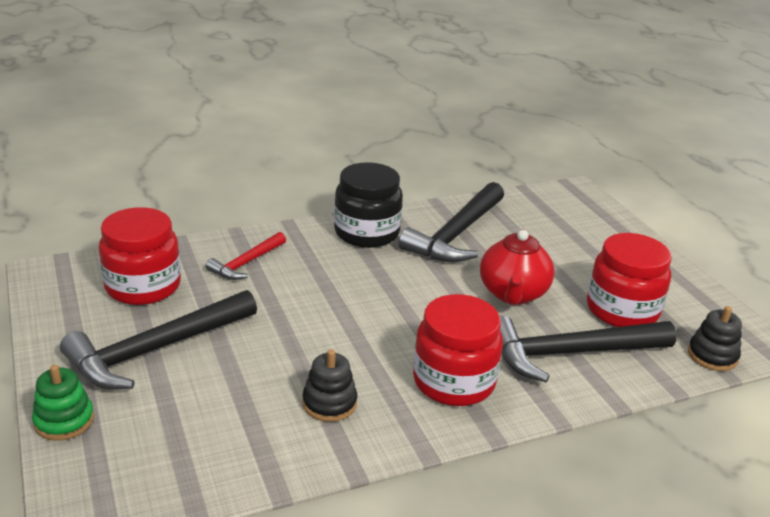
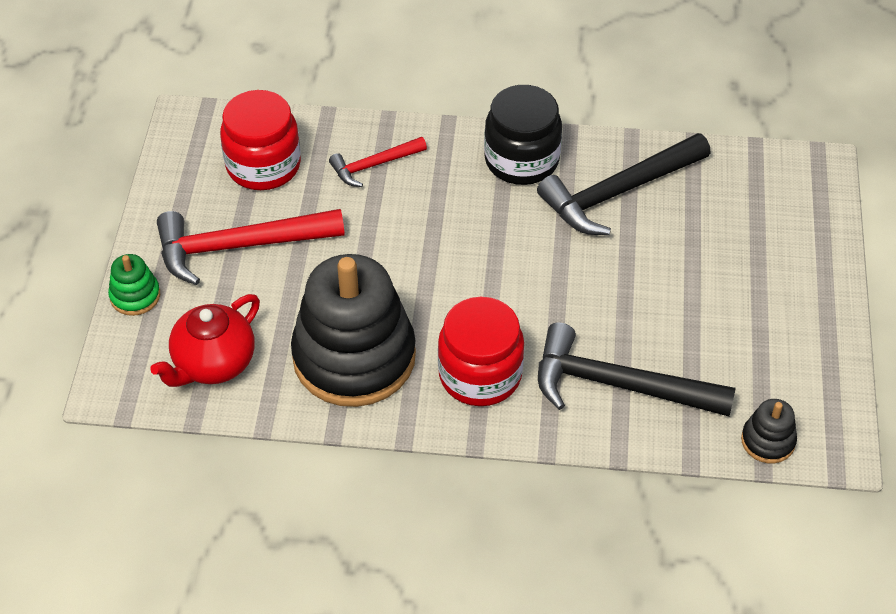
camera: 30 degrees right, 20 degrees up
(156, 350) = (239, 247): black hammer -> red hammer
(329, 403) = (354, 357): black stacking toy -> black stacking toy, size x2.37
(513, 294) = (618, 293): red teapot -> red teapot (213, 364)
(622, 310) = (720, 353): red jar -> none

